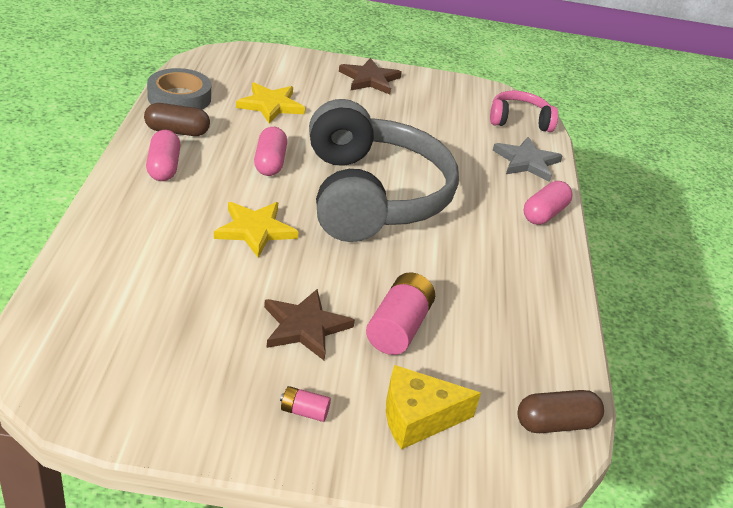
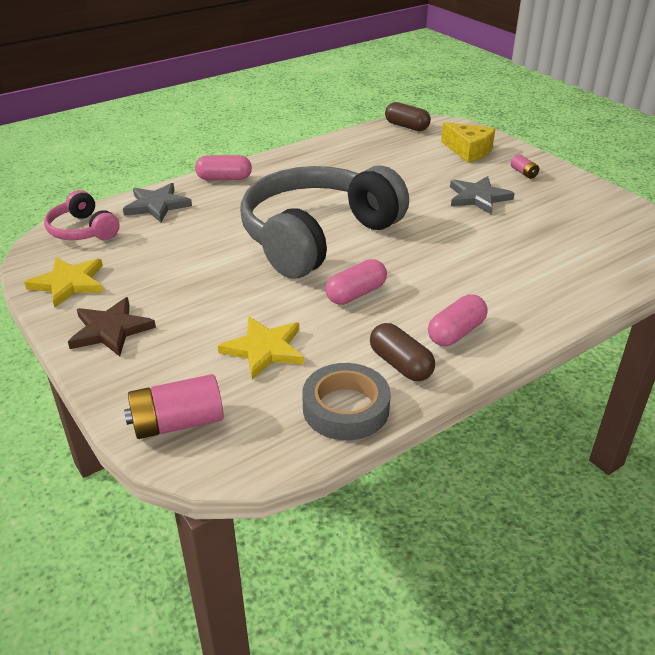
camera: 125 degrees left, 0 degrees up
(255, 230) = (440, 253): yellow star -> yellow star (69, 283)
(305, 327) = (478, 197): brown star -> grey star
(398, 328) = (424, 176): pink battery -> pink battery (178, 423)

